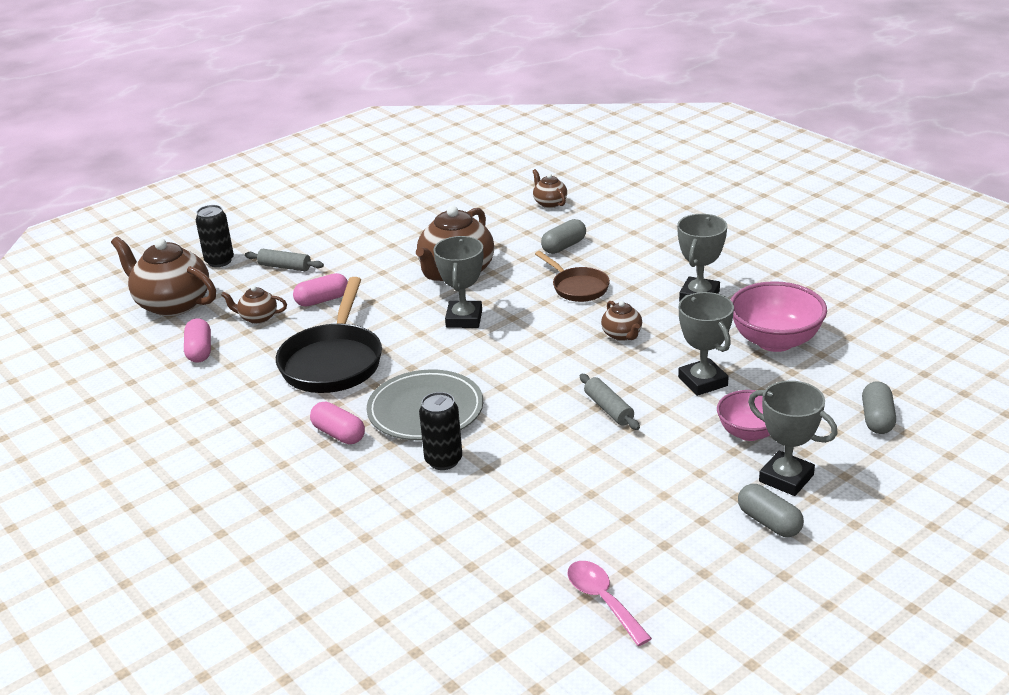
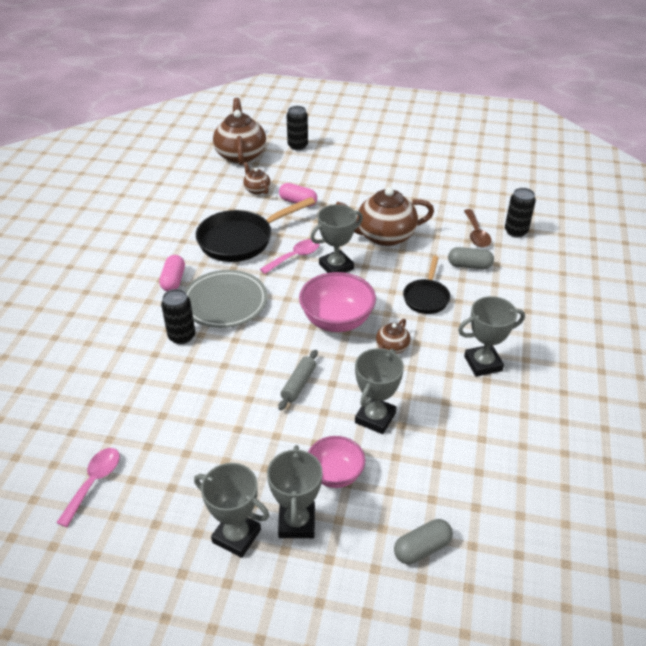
camera: 50 degrees right, 10 degrees up
(199, 351) = (206, 188): pink capsule -> none
(285, 267) = (317, 170): grey rolling pin -> none
(413, 338) = (294, 257): none -> pink spoon
(524, 223) = (476, 234): none -> brown spoon
(549, 203) = (515, 231): brown teapot -> black can
(577, 287) = (426, 297): brown pan -> black pan
(769, 522) = (236, 536): grey capsule -> grey trophy
(775, 341) = (468, 435): pink bowl -> pink bowl (337, 321)

